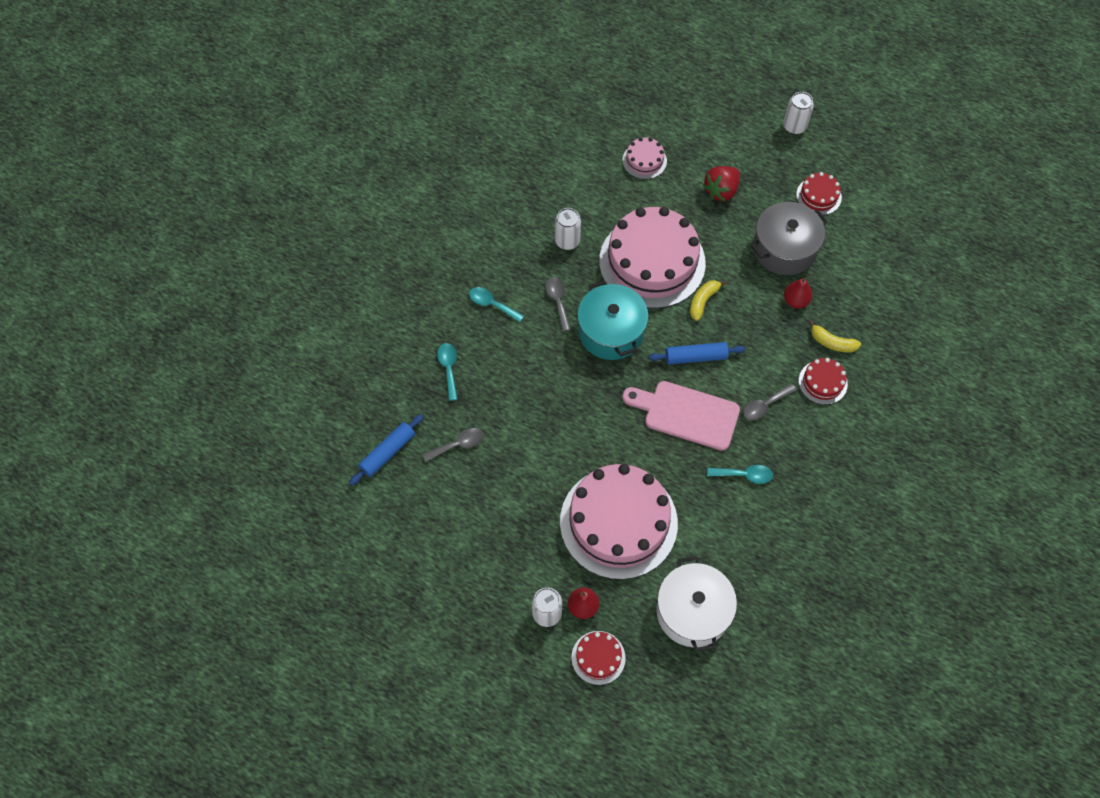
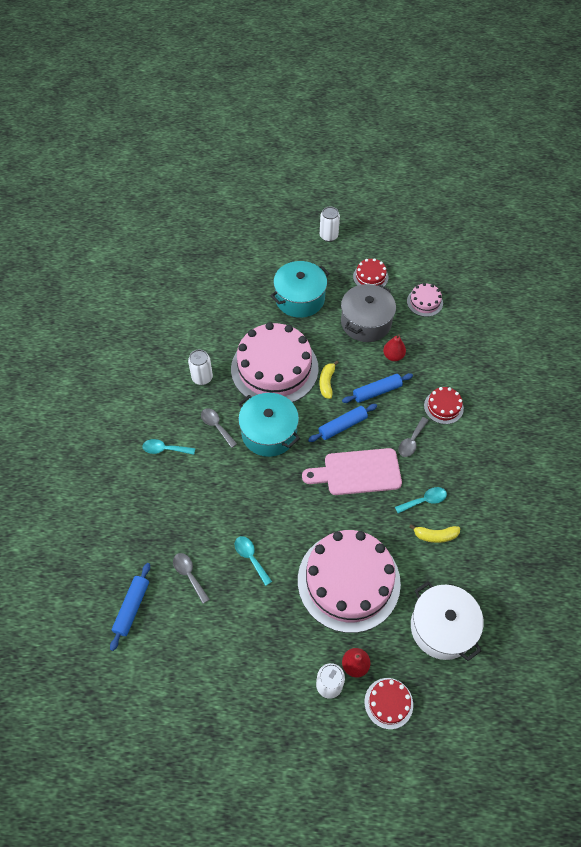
camera: 25 degrees left, 5 degrees down
(448, 368) = (152, 515): turquoise spoon -> turquoise spoon (251, 558)
(458, 445) = (189, 575): grey spoon -> grey spoon turned 75 degrees counterclockwise
(644, 160) = (232, 297): pink cake -> pink cake (424, 302)
(721, 191) = (300, 298): red strawberry -> turquoise pot
(755, 334) = (377, 391): none -> blue rolling pin
(832, 342) = (434, 375): yellow banana -> yellow banana (435, 535)

